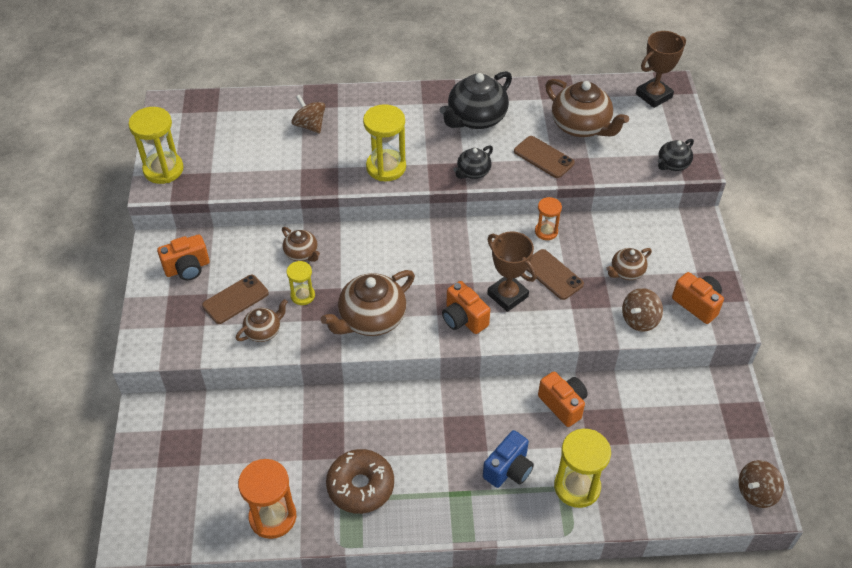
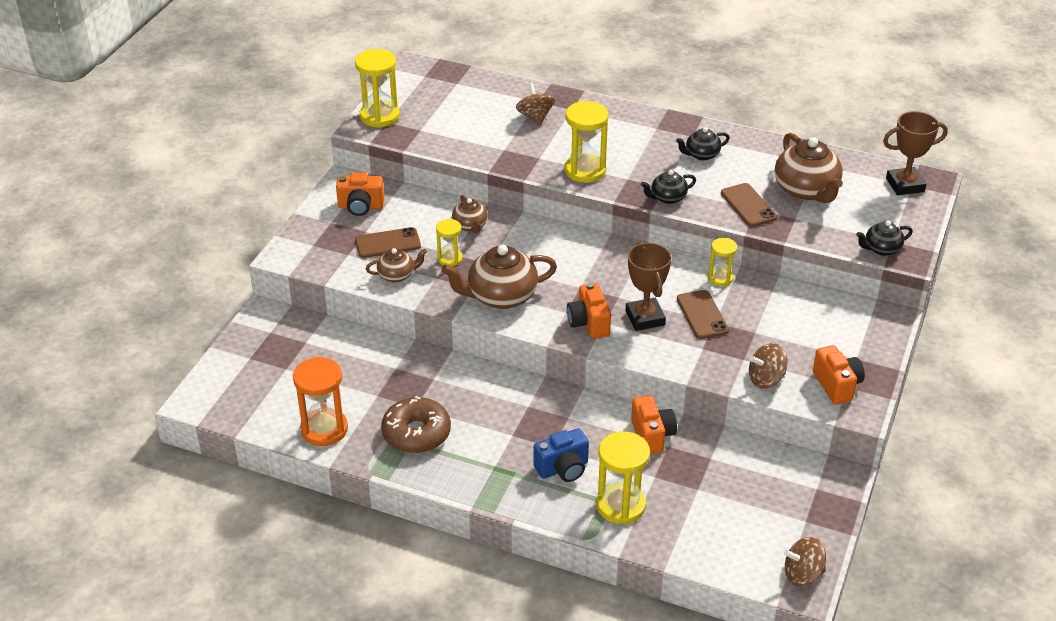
camera: 25 degrees right, 10 degrees down
(476, 118) = (701, 155): black teapot -> black teapot, size x0.54
(546, 231) = (720, 278): orange hourglass -> yellow hourglass
(626, 272) = (780, 336): brown teapot -> none

